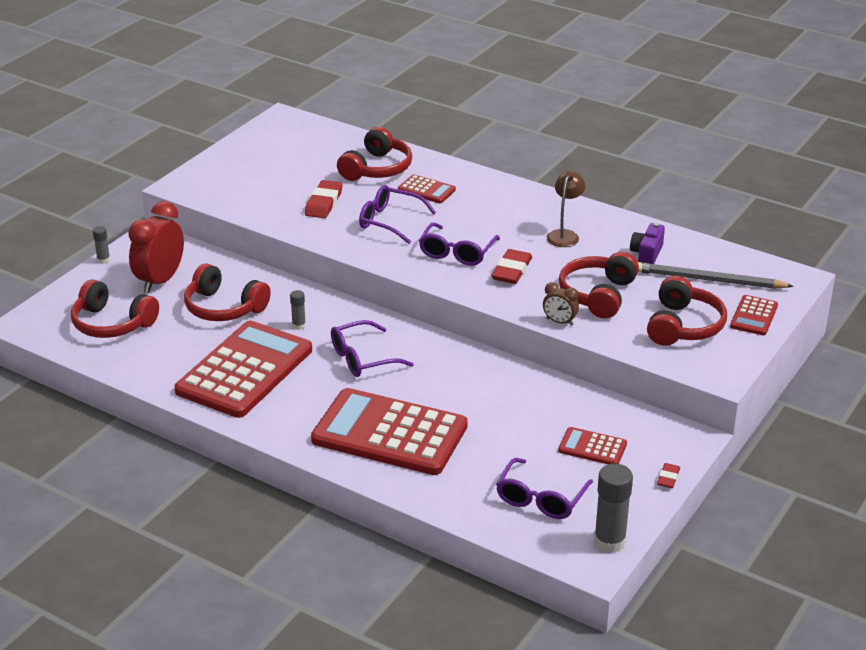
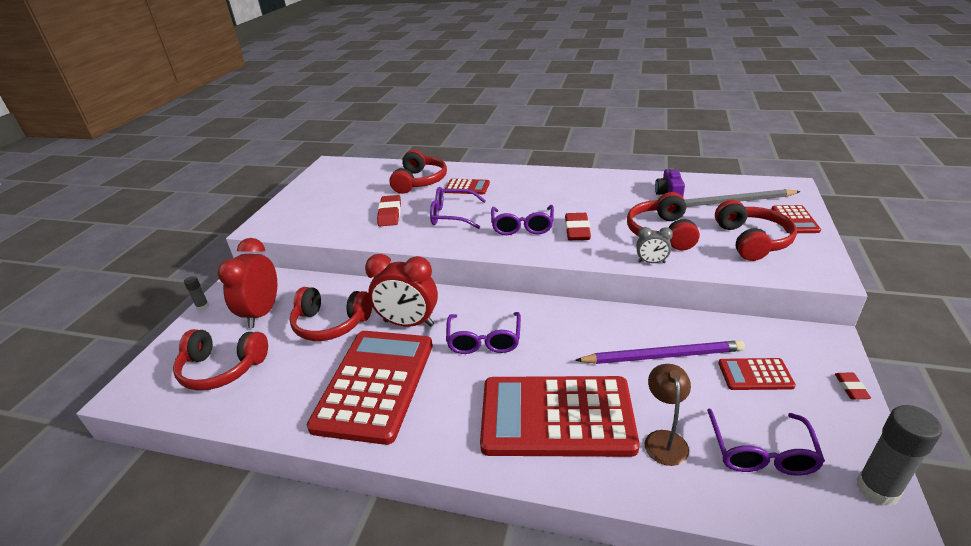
camera: 15 degrees left, 0 degrees up
(299, 325) = (408, 323): grey glue stick -> red clock
(363, 358) = (484, 340): purple glasses -> purple glasses turned 45 degrees counterclockwise
(521, 412) = (662, 356): none -> purple pencil
(559, 322) = (651, 262): brown clock -> grey clock
(564, 235) = (596, 195): brown lamp -> brown lamp (664, 439)

